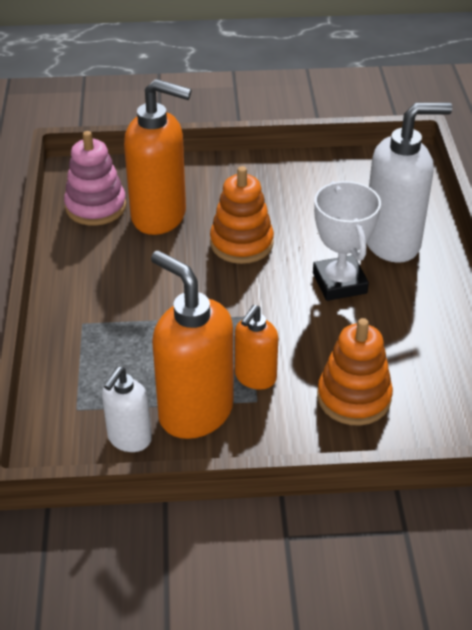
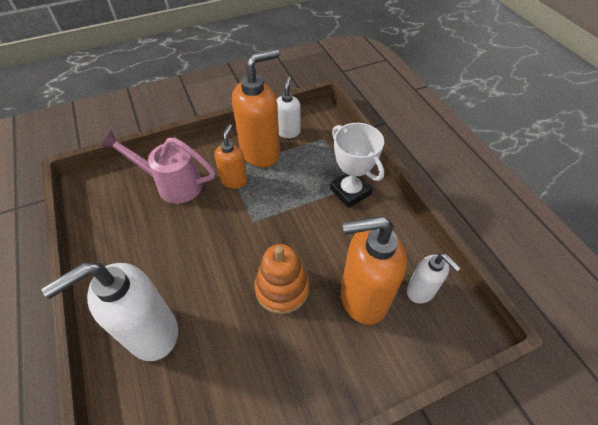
camera: 160 degrees right, 10 degrees up
(96, 207) = (421, 291): pink stacking toy -> white soap dispenser
(195, 412) = (260, 152): orange soap dispenser -> orange soap dispenser turned 60 degrees counterclockwise
(339, 283) = (193, 271): white trophy -> white trophy (350, 191)
(353, 397) = (172, 184): orange stacking toy -> pink watering can

